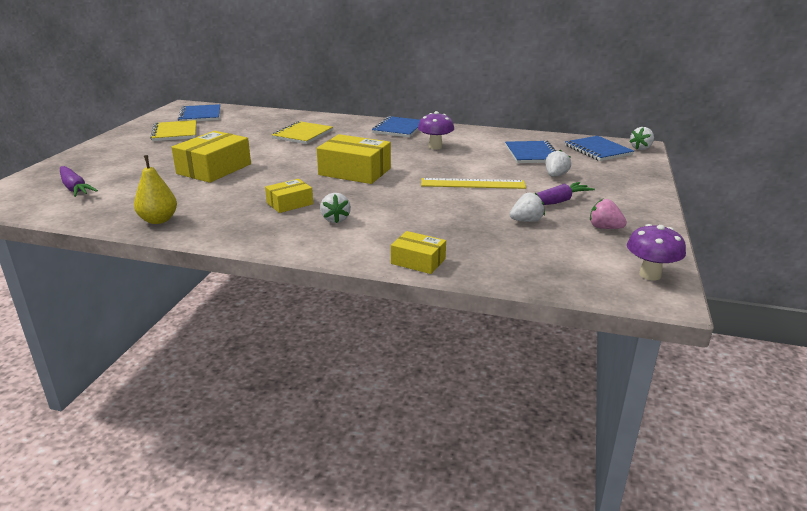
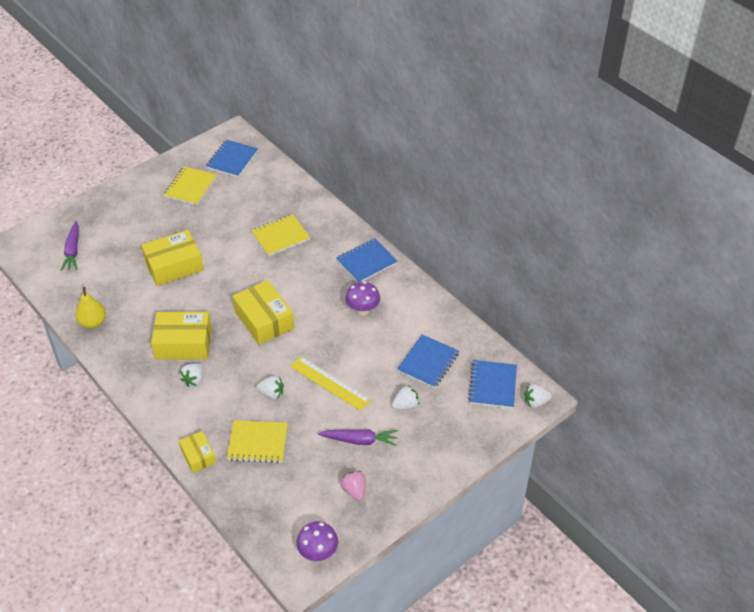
camera: 35 degrees right, 20 degrees up
(289, 203) = (183, 343): yellow box -> yellow box, size x1.76
(466, 233) = (258, 443): none -> yellow notebook
(526, 221) = (312, 451): white strawberry -> white strawberry (271, 394)

